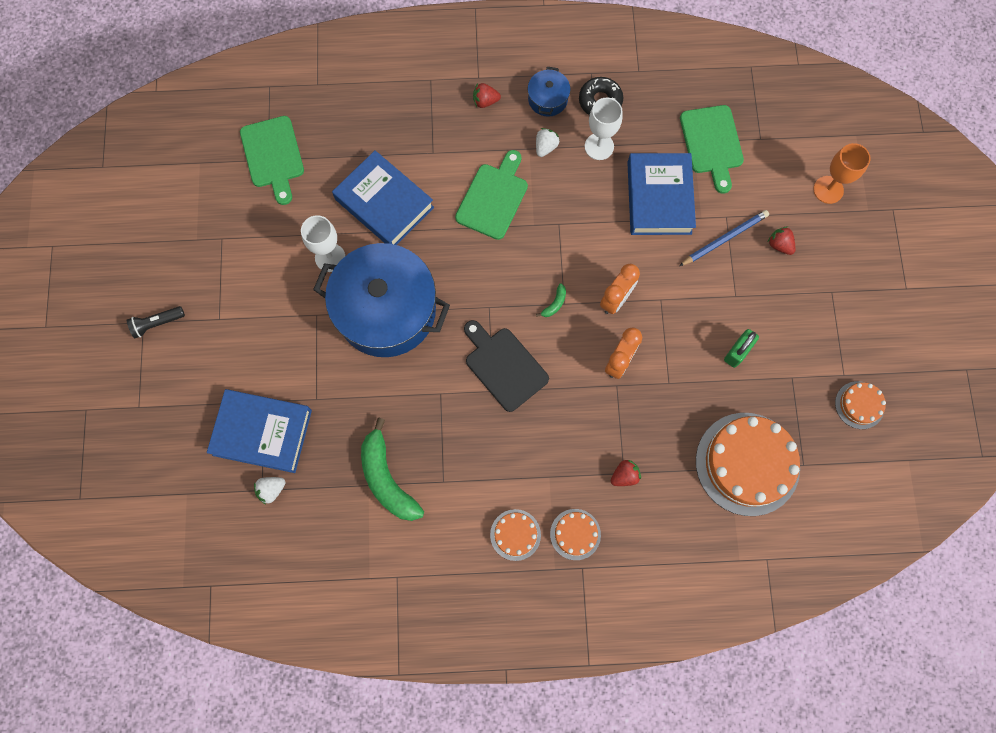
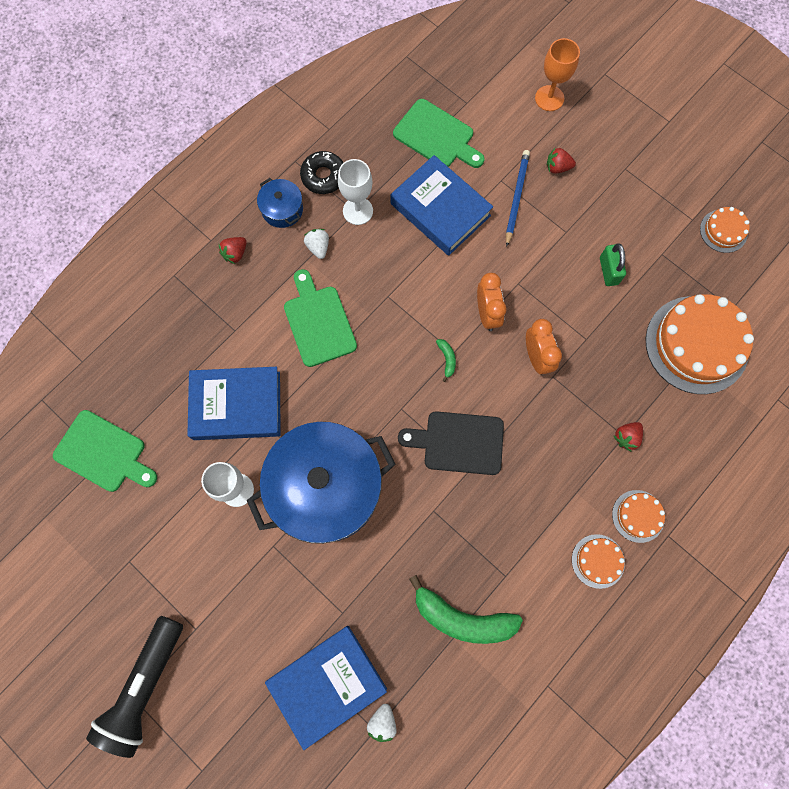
camera: 45 degrees left, 0 degrees up
(157, 323) = (145, 686): black flashlight -> black flashlight, size x2.06
(624, 475) = (626, 437): red strawberry -> red strawberry turned 150 degrees counterclockwise

